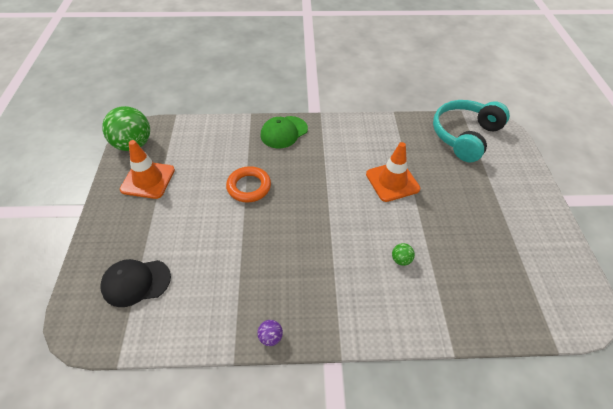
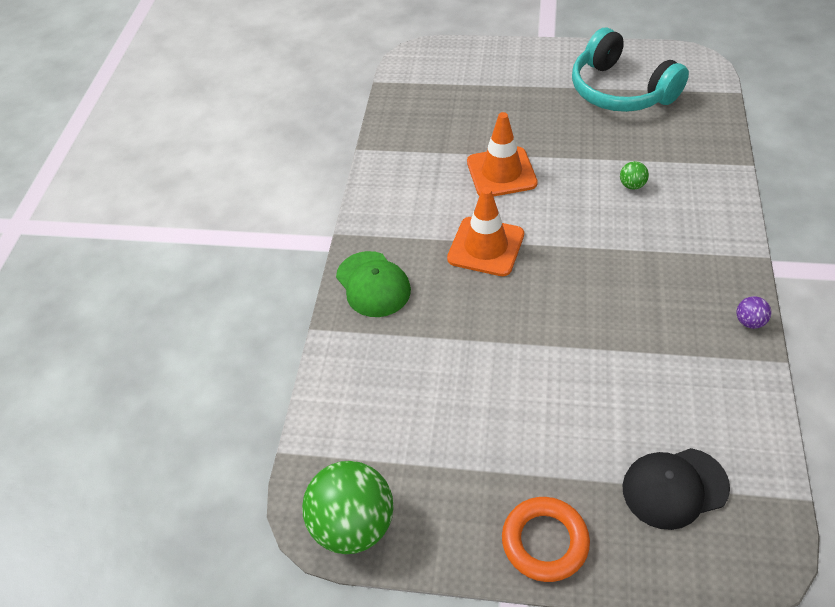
camera: 75 degrees left, 0 degrees up
(136, 282) = (674, 488): black cap -> black cap turned 75 degrees clockwise
(148, 180) = (455, 489): orange traffic cone -> orange traffic cone (486, 246)
(249, 187) = (491, 336): orange ring -> orange ring (545, 541)
(465, 136) = (427, 89): turquoise headphones -> turquoise headphones (620, 90)

